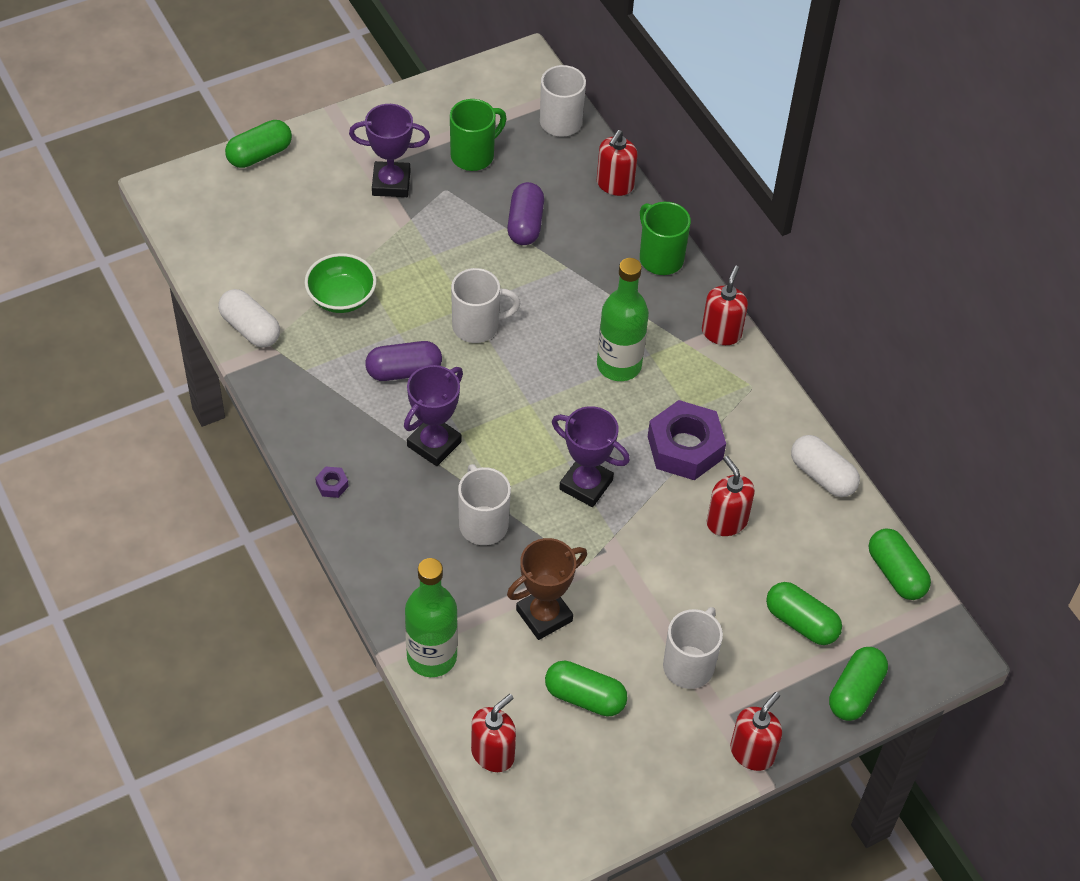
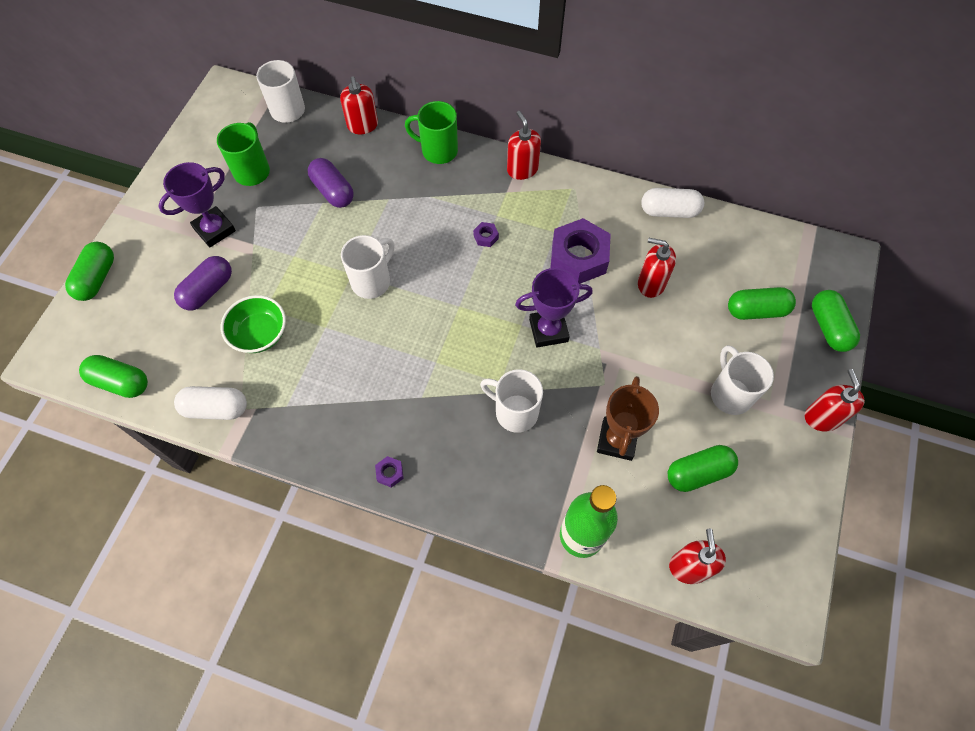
camera: 40 degrees left, 10 degrees up
(404, 371) = (355, 351): purple capsule -> purple capsule (208, 290)
(434, 444) = (427, 384): purple trophy -> none
(619, 365) = (486, 237): green bottle -> purple nut
(896, 573) = (768, 237): green capsule -> green capsule (120, 382)

